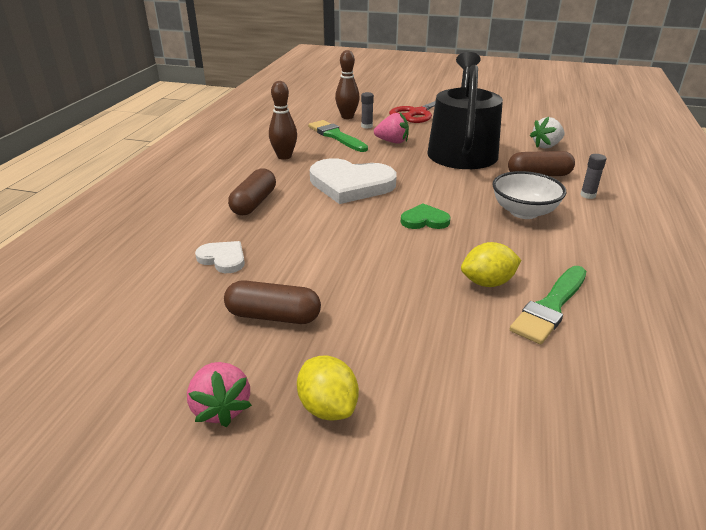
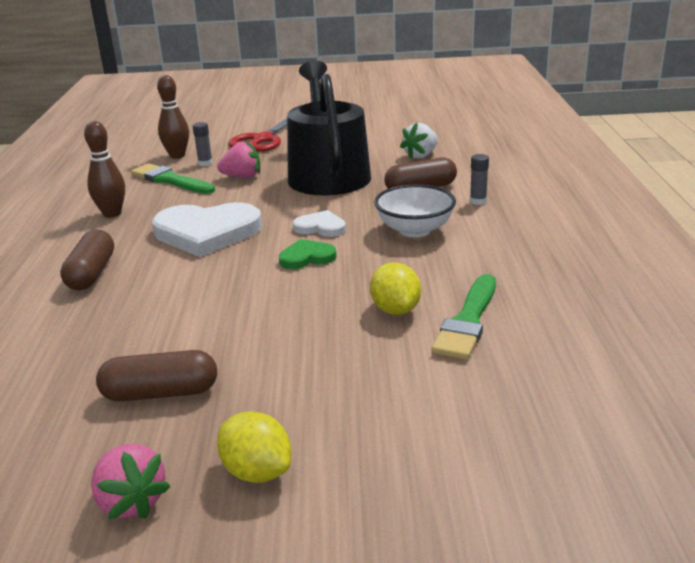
camera: 15 degrees left, 5 degrees down
(223, 259) = (74, 343): white heart -> white heart (320, 227)
(487, 282) = (395, 310): yellow lemon -> yellow lemon turned 75 degrees counterclockwise

